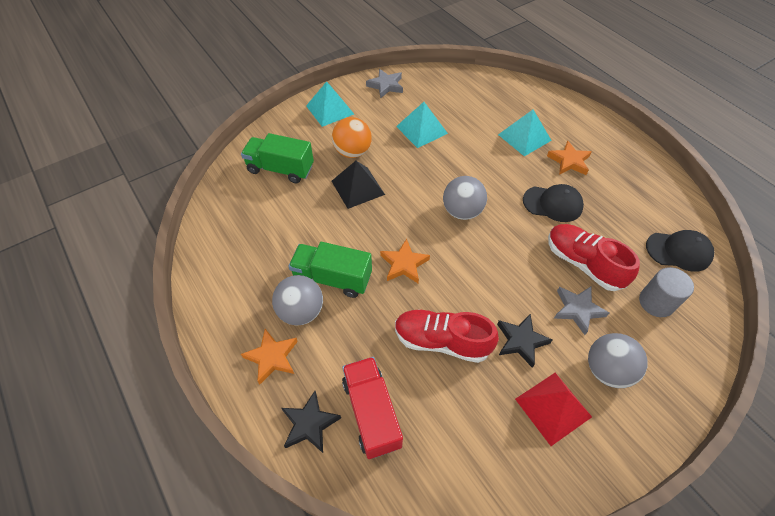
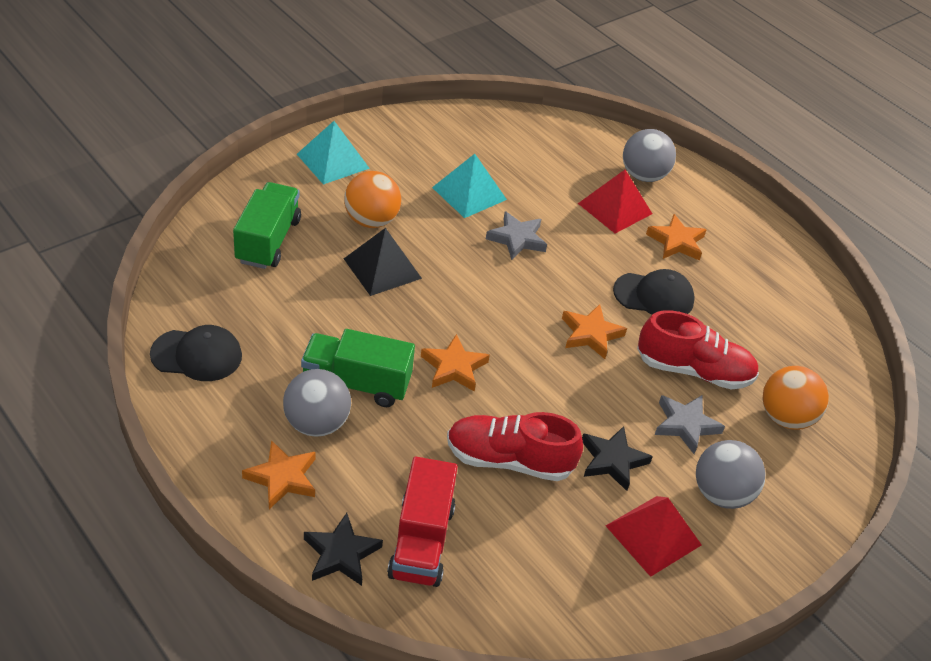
camera: 10 degrees left, 10 degrees down
(280, 169) = (268, 241): green truck -> green truck turned 90 degrees clockwise
(371, 413) = (421, 541): red truck -> red truck turned 150 degrees counterclockwise
(386, 86) = (413, 130): grey star -> grey star (517, 239)
(462, 211) = (530, 303): grey ball -> grey ball (643, 176)
(505, 235) = (591, 334): none -> orange star
(524, 137) = (615, 208): turquoise pyramid -> red pyramid
(583, 263) = (693, 370): red shoe -> red shoe turned 150 degrees clockwise
(656, 302) = (785, 417): grey cylinder -> orange ball
(678, 251) = (817, 357): black cap -> black cap (197, 355)

